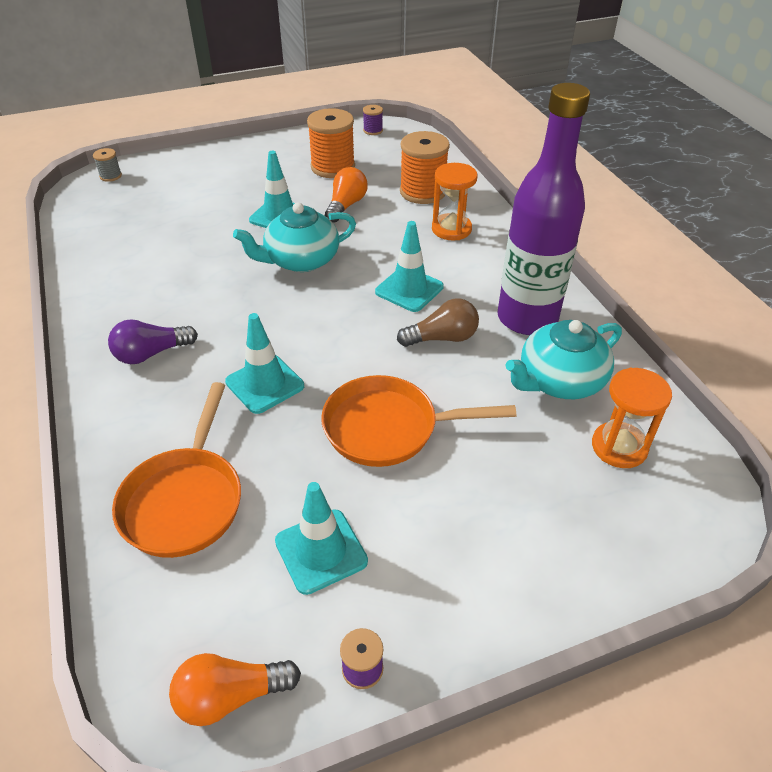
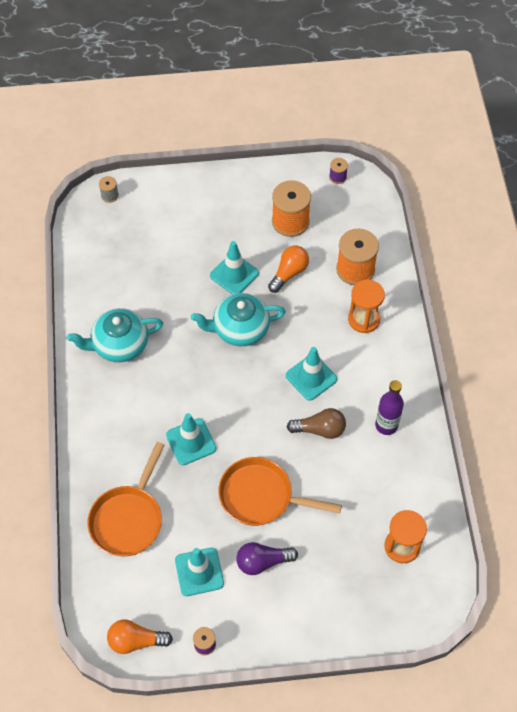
camera: 15 degrees right, 15 degrees up
(151, 353) = (121, 397): purple light bulb -> purple light bulb (262, 562)
(527, 318) = (386, 425): purple bottle -> purple bottle, size x0.52
(559, 381) = (386, 485): turquoise teapot -> turquoise teapot (119, 344)

